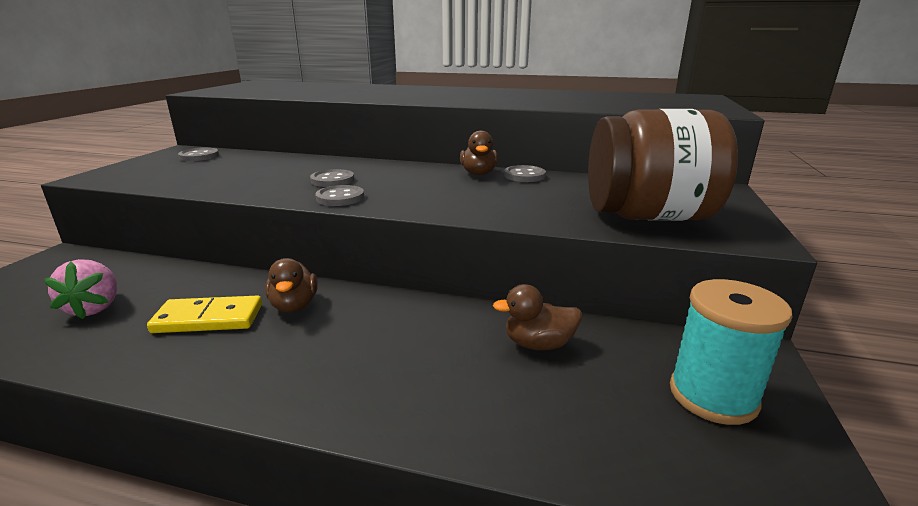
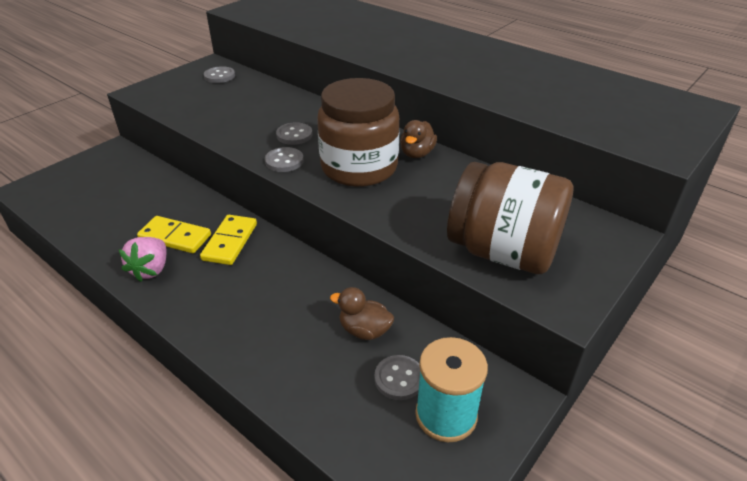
camera: 25 degrees right, 15 degrees up
(95, 308) = (118, 207): pink strawberry -> pink strawberry (151, 270)
(294, 306) = (230, 242): brown duck -> yellow domino
(431, 189) = (359, 167): none -> brown jar
(524, 176) = (454, 166): grey button -> grey button (399, 378)

